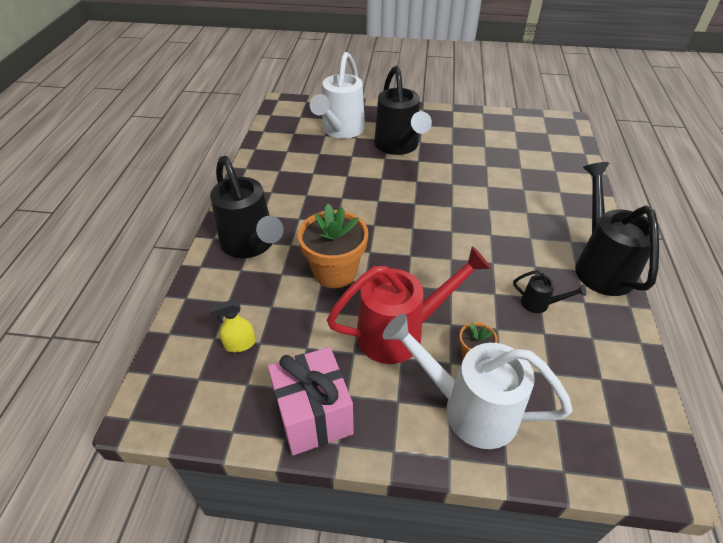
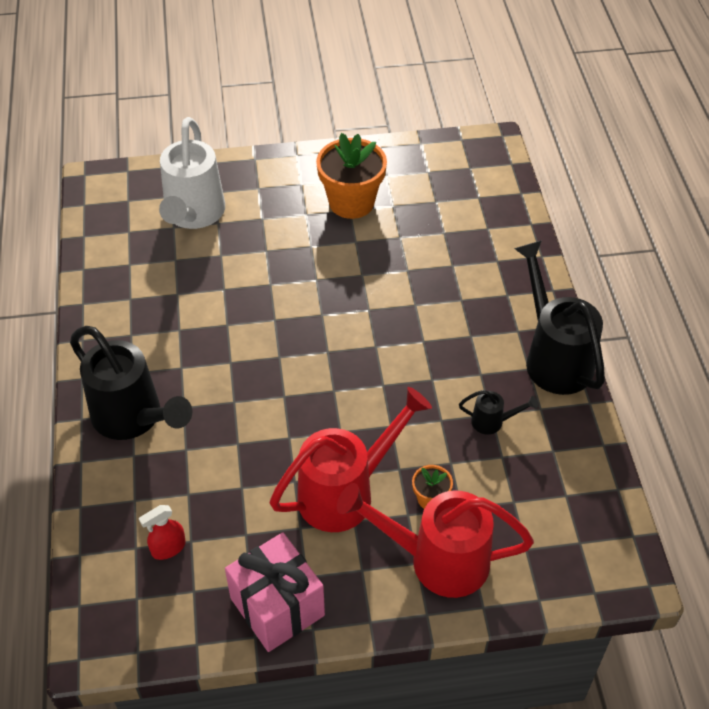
camera: 15 degrees left, 5 degrees up
(240, 344) = (168, 548): yellow spray bottle -> red spray bottle
(335, 271) = (249, 432): orange flower pot -> orange flower pot (351, 202)
(398, 146) = (279, 227): black watering can -> none
(469, 409) = (437, 560): white watering can -> red watering can

